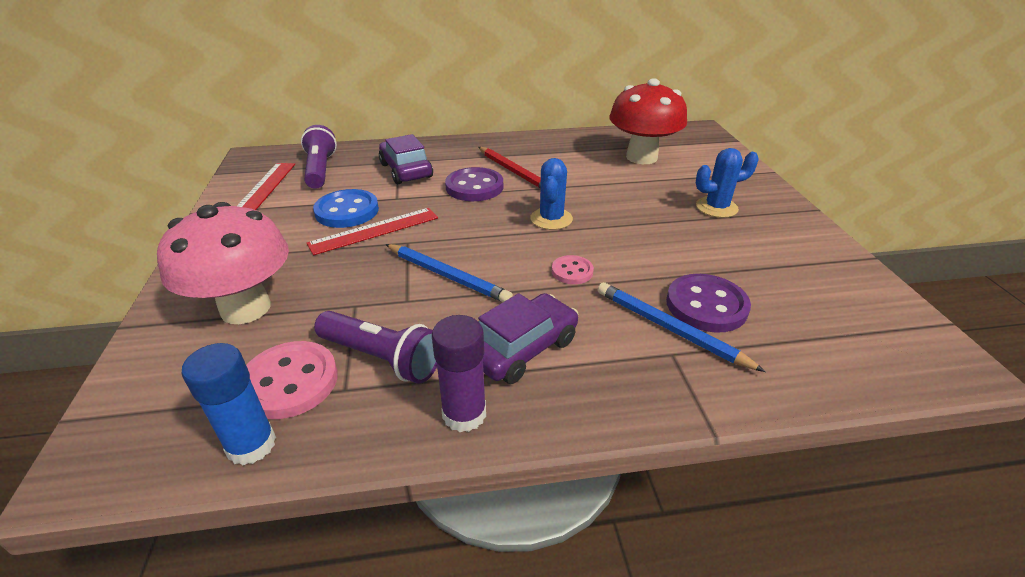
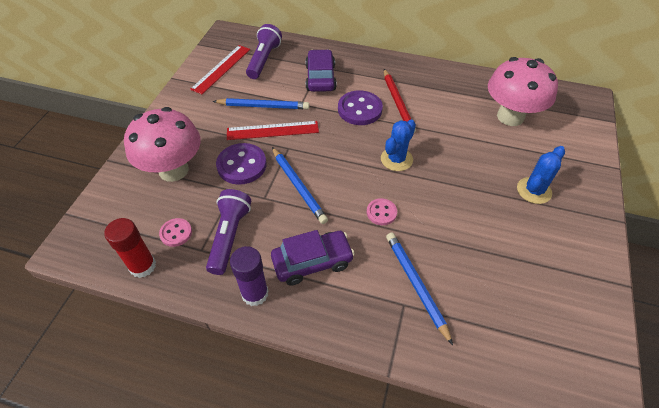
camera: 25 degrees right, 15 degrees up
(251, 445) = (143, 266): blue glue stick -> red glue stick
(290, 382) = (176, 233): pink button -> pink button, size x0.57
(347, 211) = (263, 106): blue button -> blue pencil
(382, 358) = (230, 236): purple flashlight -> purple flashlight turned 135 degrees counterclockwise
(641, 157) = (510, 116): red mushroom -> pink mushroom
(706, 305) = (455, 277): purple button -> purple button (241, 165)
(716, 207) = (534, 190): blue cactus -> blue cactus turned 60 degrees counterclockwise

